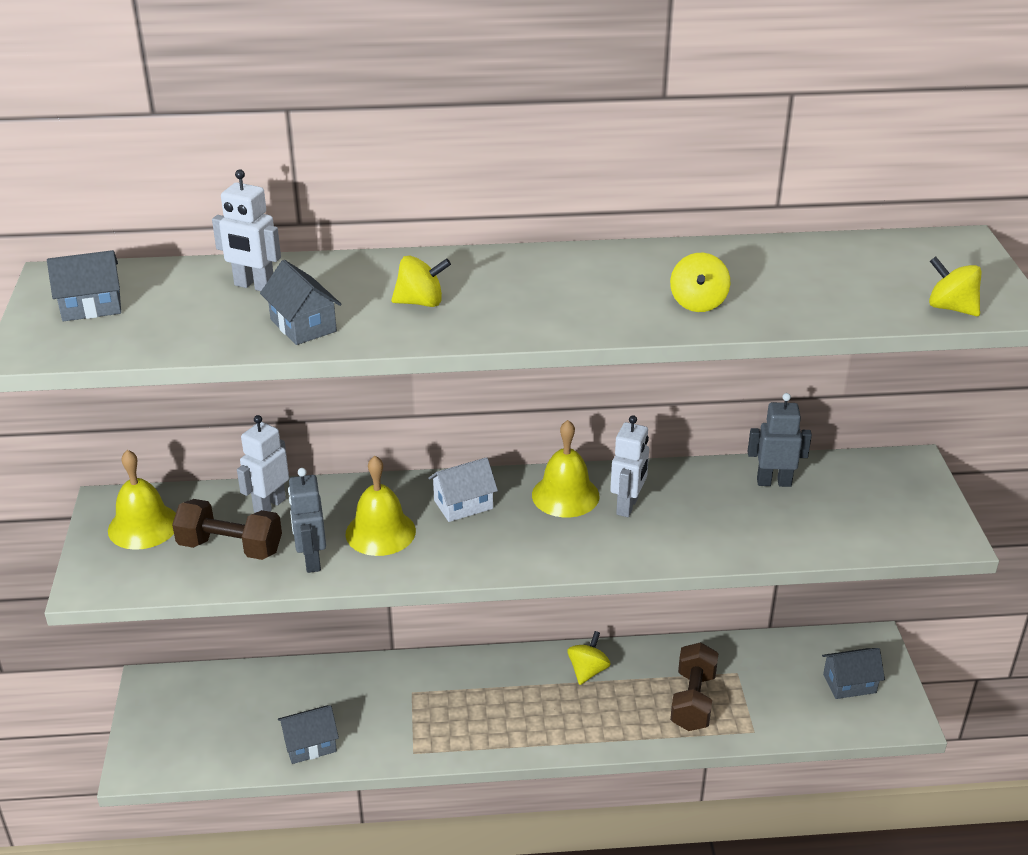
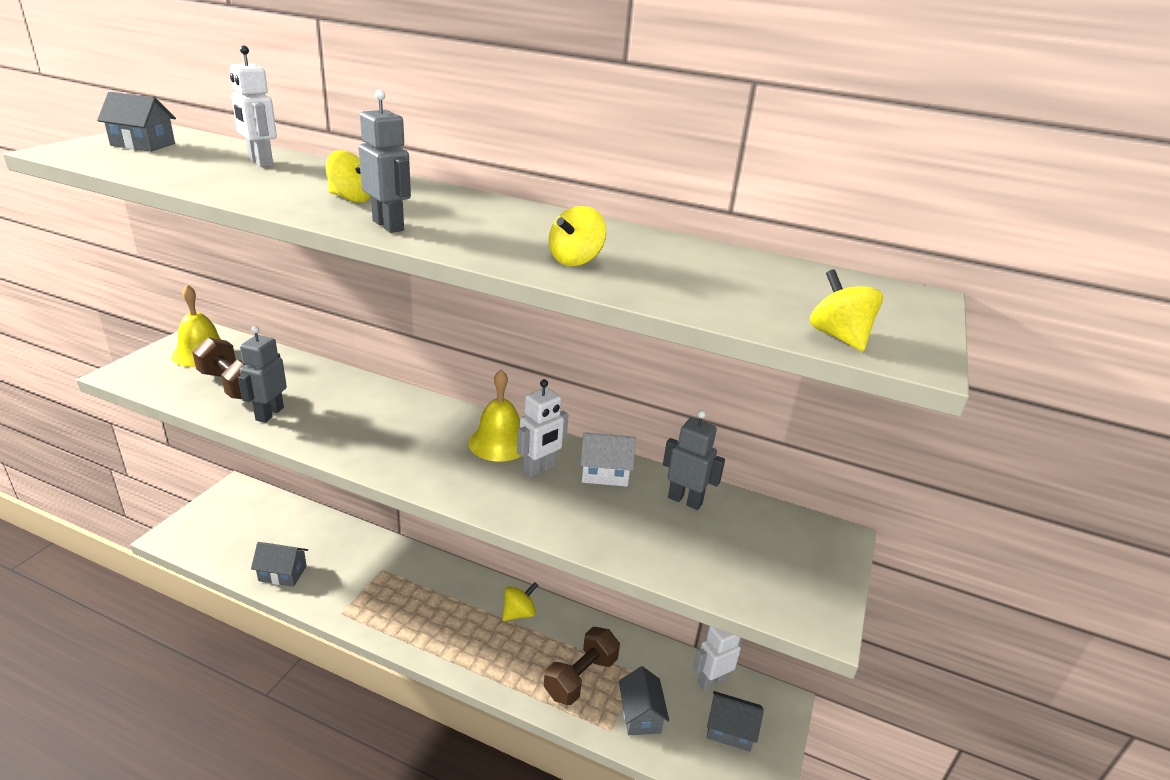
camera: 25 degrees right, 5 degrees down
(269, 505) = (290, 370): white robot -> white robot (711, 681)
(303, 325) = (245, 186): grey house -> grey house (640, 715)
(380, 532) = (337, 414): yellow bell -> none
(463, 504) = (417, 419): white house -> white house (605, 473)
(505, 323) = (389, 225): none -> grey robot

